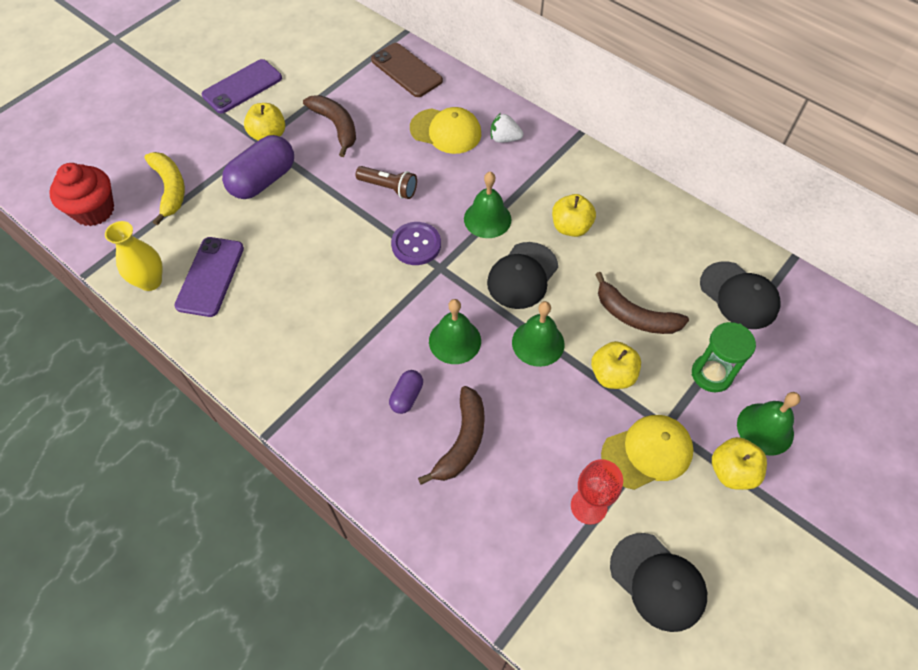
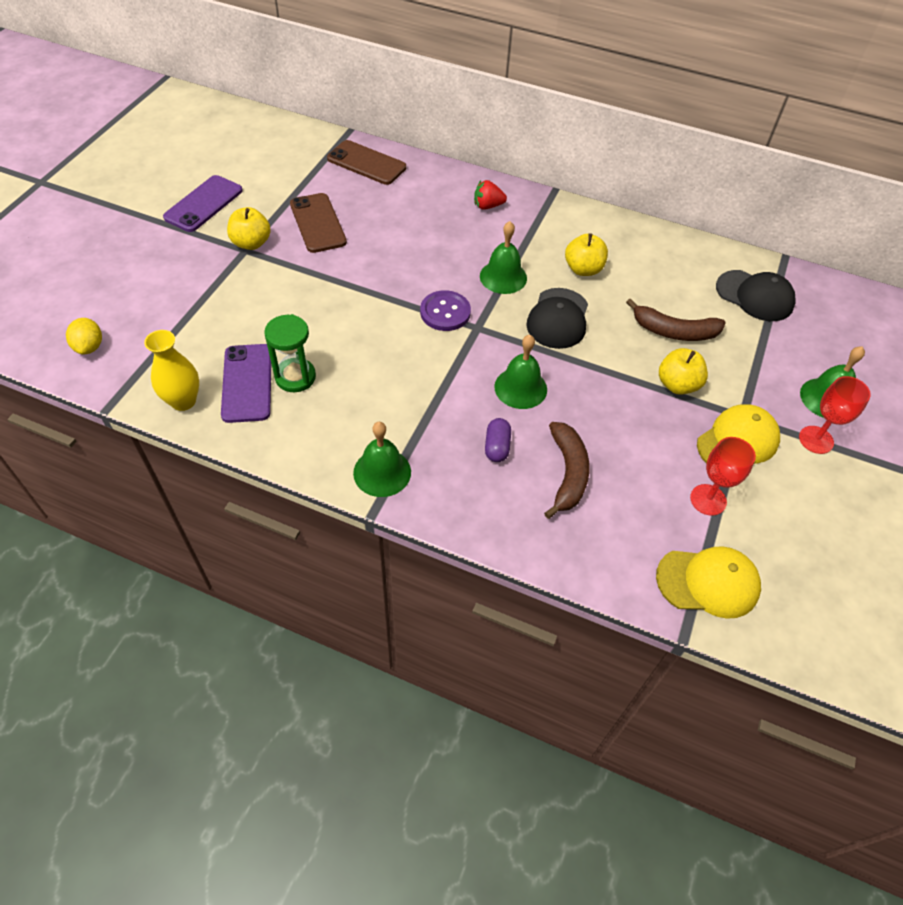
camera: 20 degrees left, 5 degrees down
(94, 210) = (89, 347): red cupcake -> yellow lemon
(170, 189) = (166, 311): yellow banana -> none
(263, 180) = (264, 284): purple capsule -> none
(336, 126) = (318, 223): brown banana -> brown phone
(389, 188) = (396, 268): brown flashlight -> none
(446, 131) = (429, 209): yellow cap -> yellow cap (708, 582)
(504, 139) = (488, 206): white strawberry -> red strawberry
(538, 343) = (598, 372): green bell -> green bell (382, 472)
(657, 582) = (797, 547): black cap -> none
(711, 374) = (762, 364): green hourglass -> green hourglass (295, 377)
(732, 471) = (816, 440): yellow apple -> red goblet

